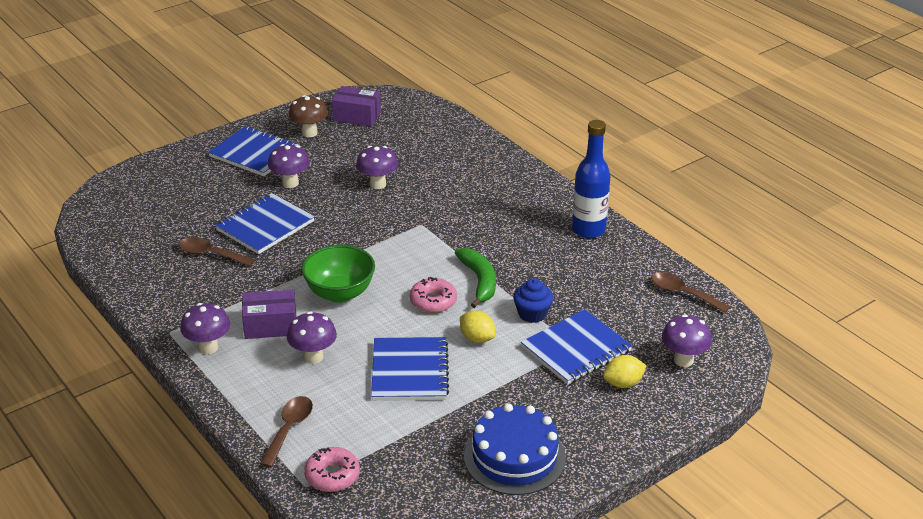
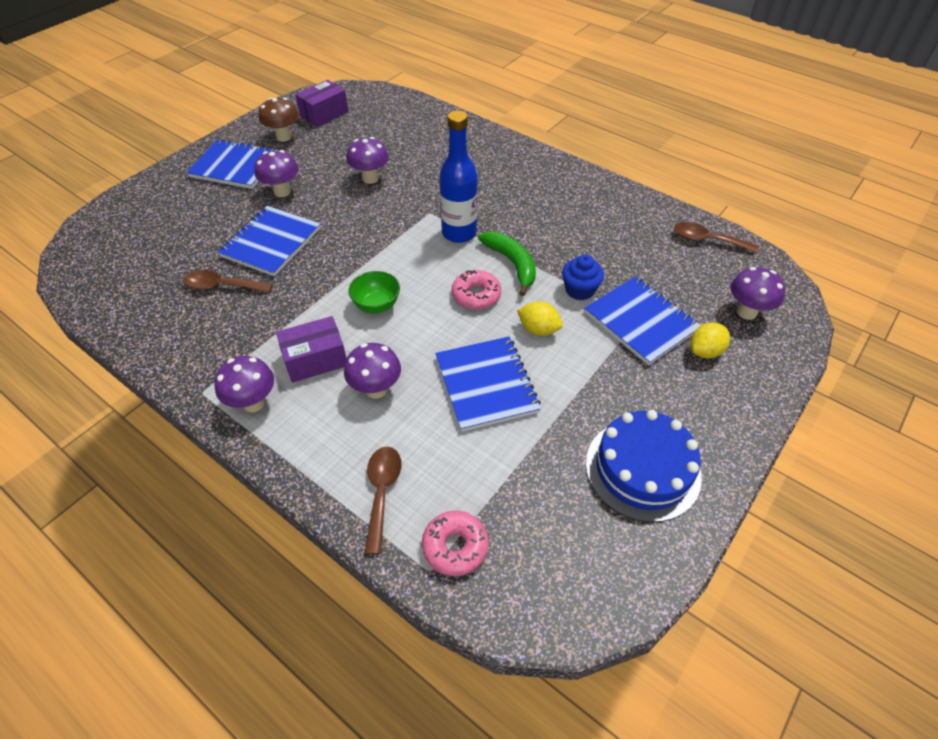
camera: 15 degrees left, 15 degrees up
(340, 293) = (376, 305): green bowl -> green bowl, size x0.65
(357, 116) = (324, 114): purple box -> purple box turned 45 degrees counterclockwise
(576, 349) = (641, 321): blue notebook -> blue notebook turned 75 degrees counterclockwise
(588, 230) = (589, 191): blue bottle -> blue bottle (459, 233)

